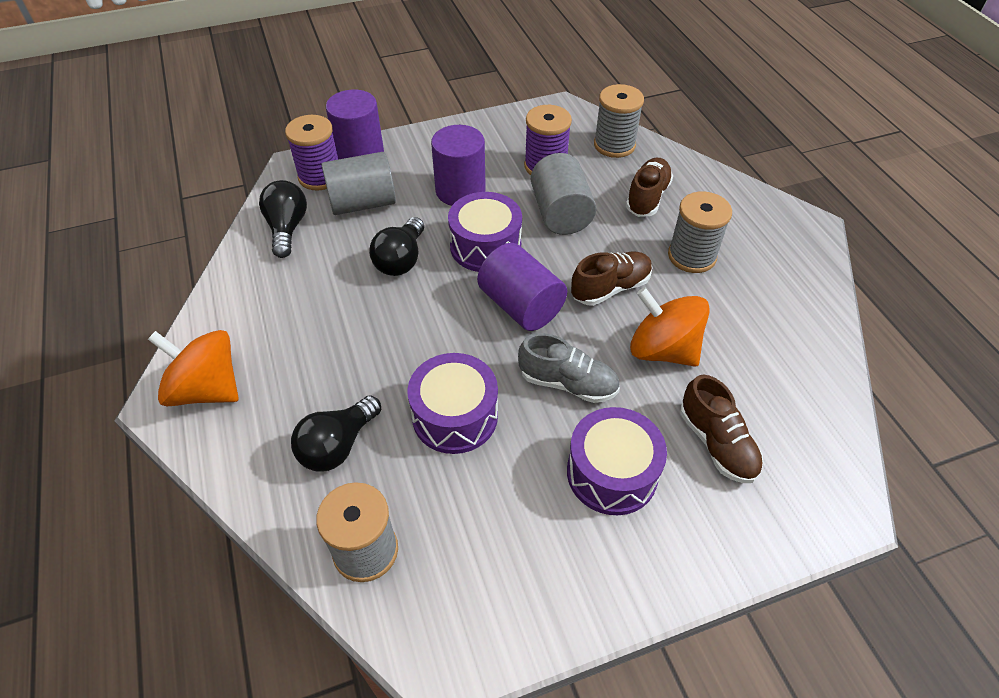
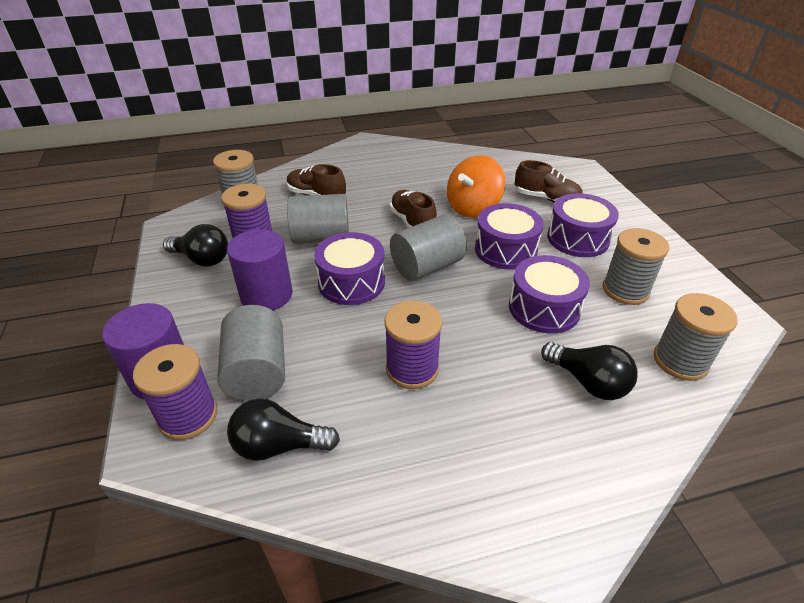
camera: 85 degrees left, 10 degrees down
(206, 389) = (538, 506): orange spinning top -> none
(362, 301) = (412, 369): none -> purple spool
(401, 260) = (357, 339): black light bulb -> black light bulb (202, 259)
(521, 306) = (427, 266): purple cylinder -> grey cylinder
(568, 383) = (505, 250): grey shoe -> purple drum
(691, 256) = (385, 185): grey spool -> grey spool (625, 290)
(716, 443) = (546, 198): brown shoe -> brown shoe turned 45 degrees clockwise

